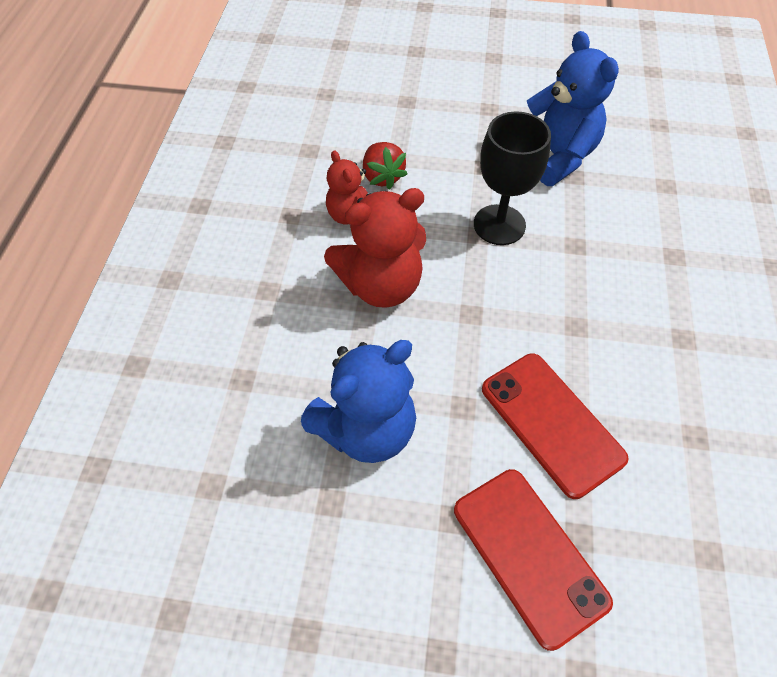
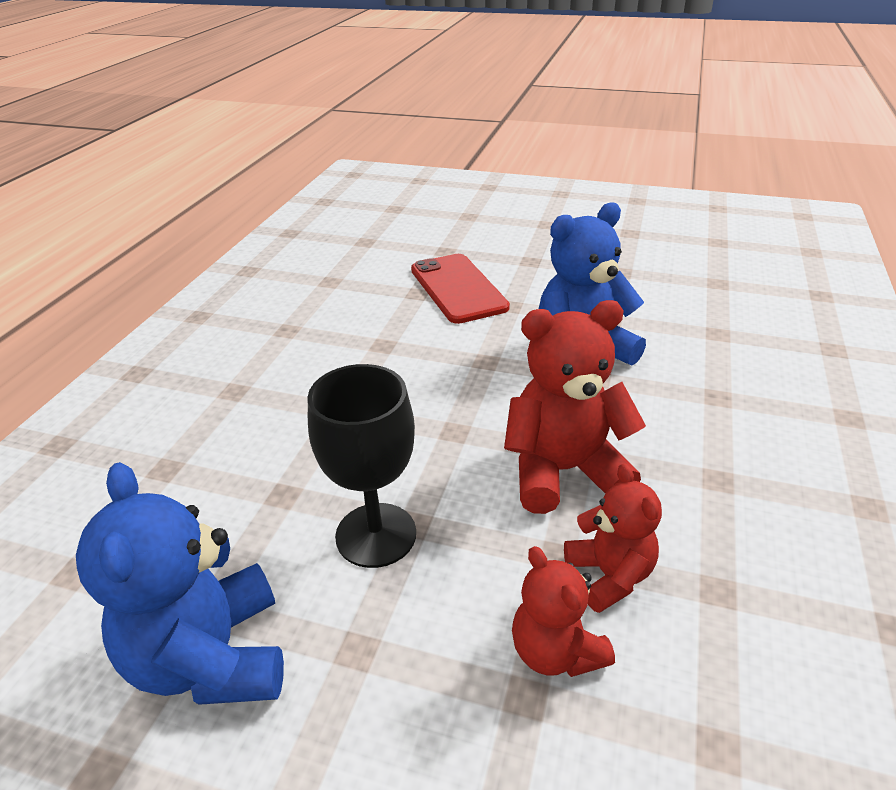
camera: 170 degrees left, 20 degrees down
(382, 177) = (555, 651): red strawberry -> red teddy bear
(552, 423) = (406, 345): red phone -> none

